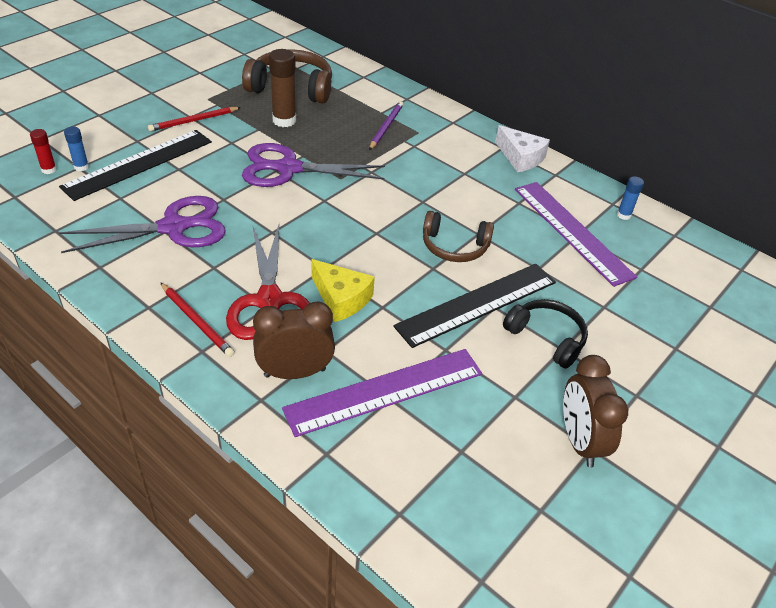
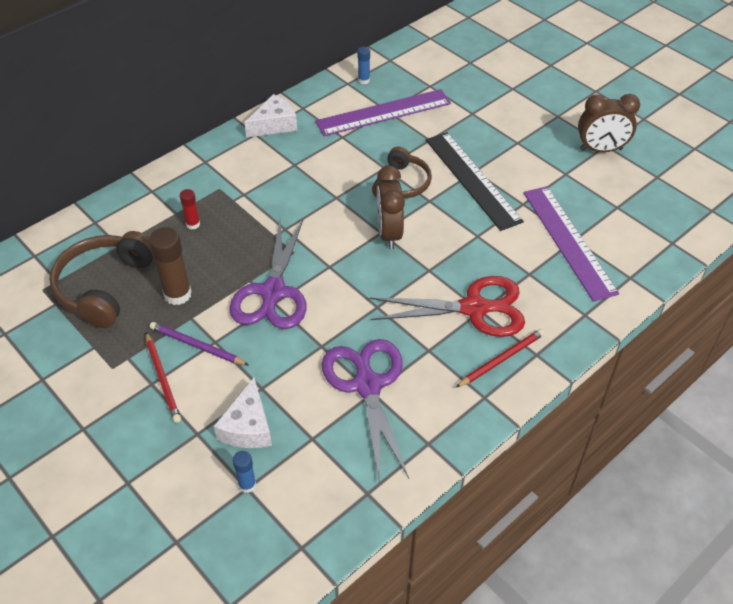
camera: 80 degrees left, 5 degrees up
(49, 170) = (249, 519): red glue stick -> red glue stick (193, 224)
(139, 164) = (248, 427): black ruler -> white cheese
(295, 372) = (555, 293): brown clock -> brown clock (389, 233)
(341, 298) = (469, 261): yellow cheese -> none
(386, 127) = (206, 211): purple pencil -> purple pencil (197, 346)
(547, 338) = (507, 148): black headphones -> none

